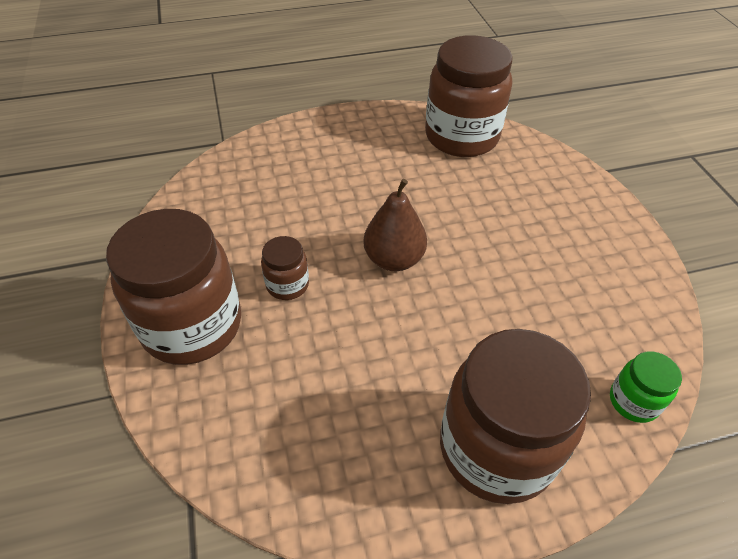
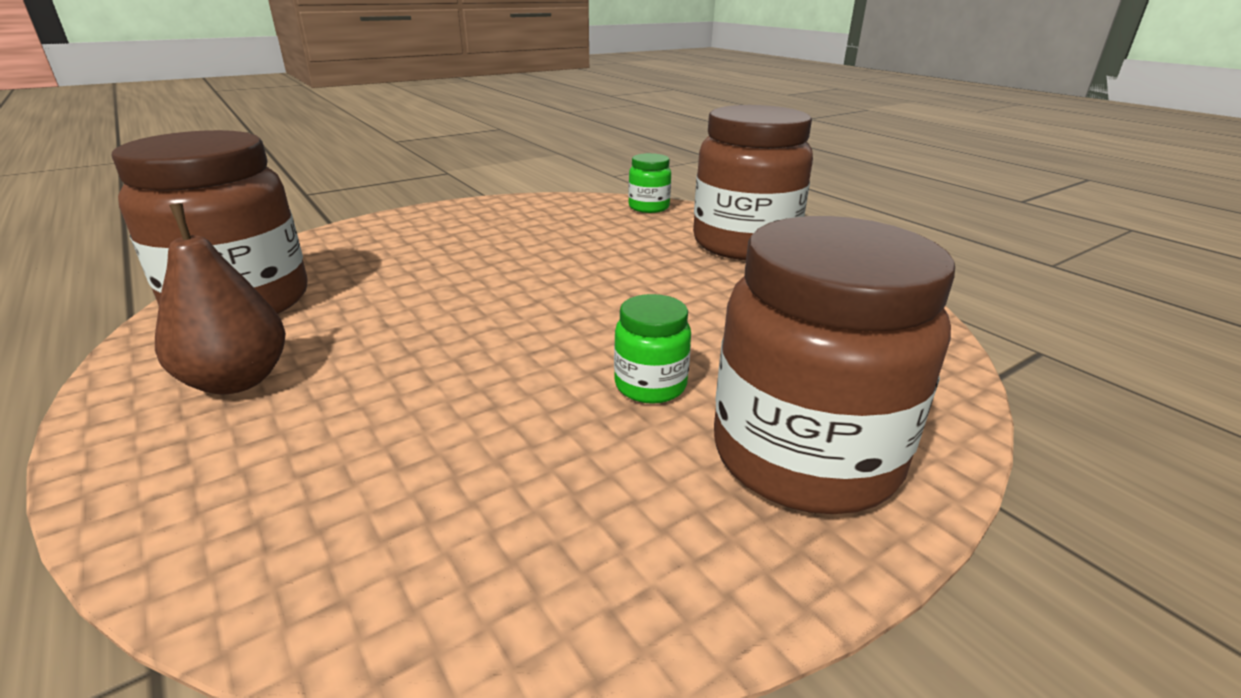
camera: 110 degrees left, 20 degrees down
(287, 285) = (650, 385): brown jar -> green jar
(394, 259) = (548, 315): brown pear -> brown pear (237, 380)

